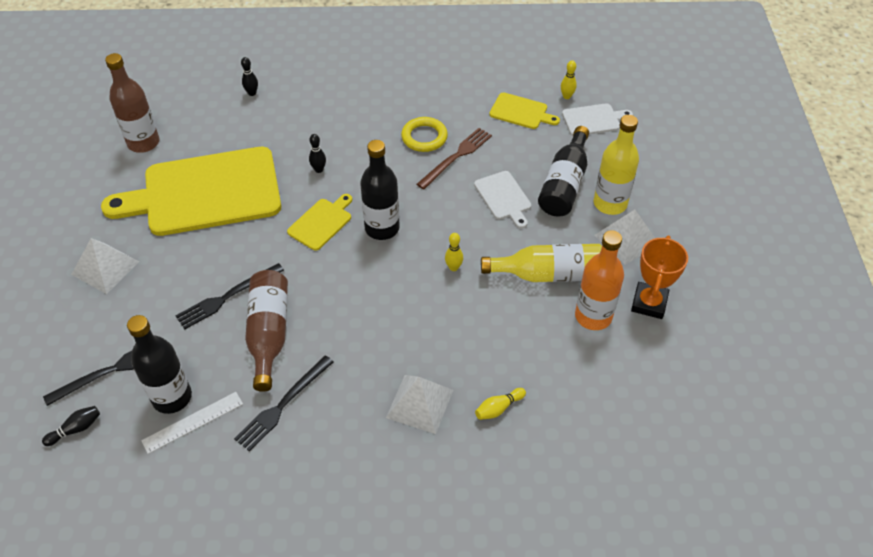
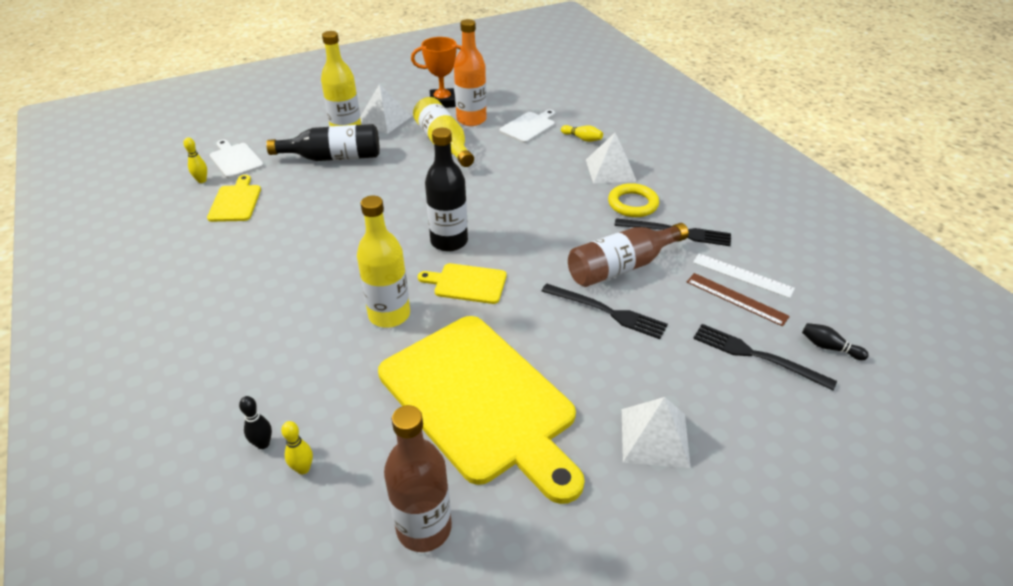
camera: 115 degrees left, 10 degrees down
(172, 397) = (736, 299): black bottle -> brown ruler
(319, 169) = (389, 315): black bowling pin -> yellow bottle
(424, 137) = (300, 253): yellow ring -> yellow ring (633, 204)
(453, 267) = (469, 189): yellow bowling pin -> yellow bowling pin (303, 468)
(456, 157) = (323, 224): brown fork -> none
(503, 197) = (367, 184): white cutting board -> white cutting board (529, 127)

